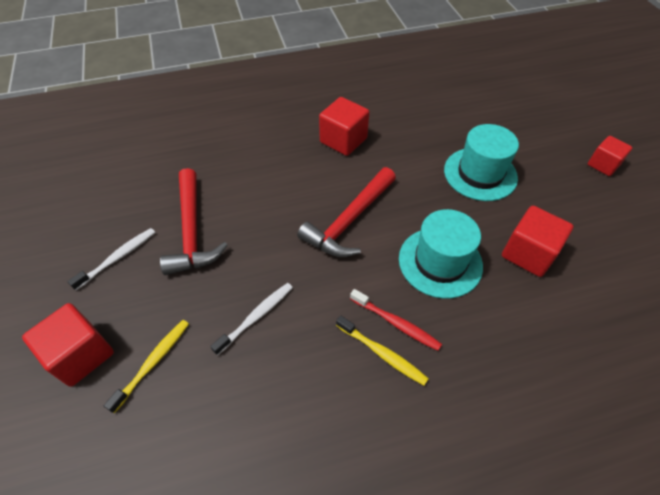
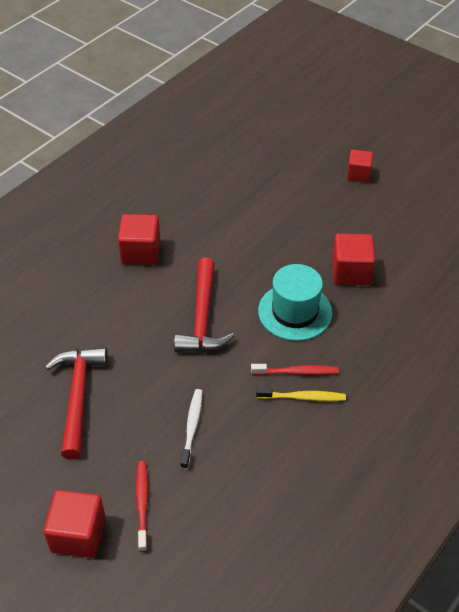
camera: 35 degrees left, 5 degrees down
(118, 258) = (33, 452): white toothbrush -> none
(153, 362) = (142, 504): yellow toothbrush -> red toothbrush
(192, 231) = (78, 396): red hammer -> red hammer turned 135 degrees counterclockwise
(480, 174) = (274, 226): turquoise hat -> none

